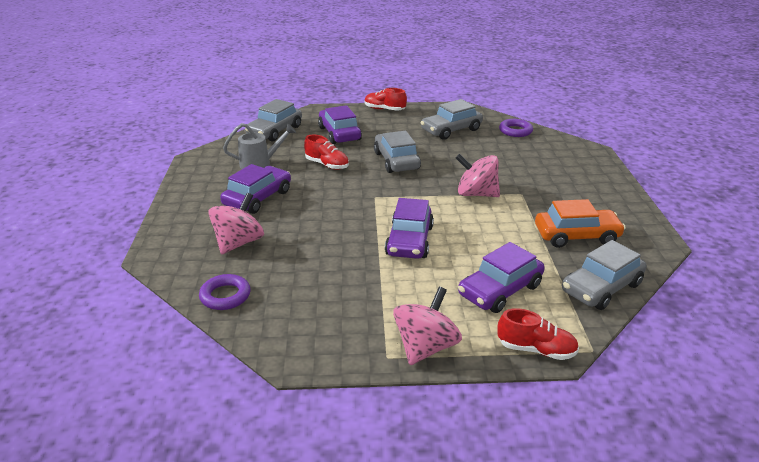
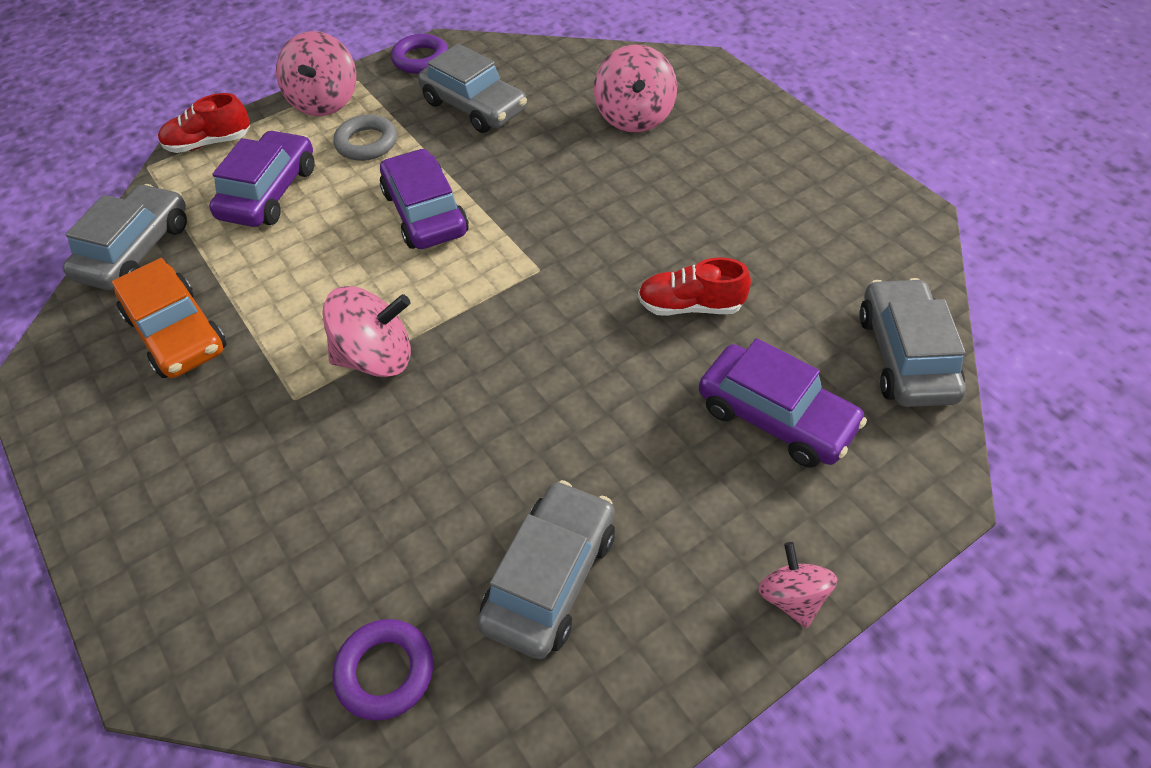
camera: 150 degrees right, 20 degrees up
(225, 296) = (568, 63): purple ring -> purple ring (421, 59)
(258, 198) = (704, 186): purple car -> none
(260, 163) = (799, 253): grey watering can -> none
(384, 109) = (792, 597): red shoe -> pink spinning top
(396, 161) = (581, 382): grey car -> grey car (474, 106)
(415, 297) = (367, 143): none -> grey ring
(576, 236) = (177, 333): orange car -> orange car turned 90 degrees counterclockwise

